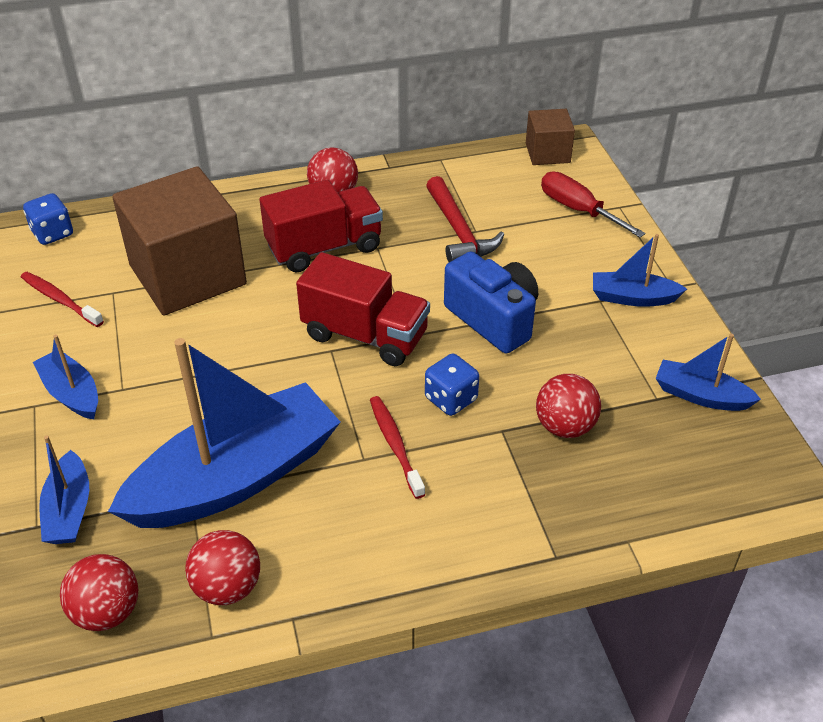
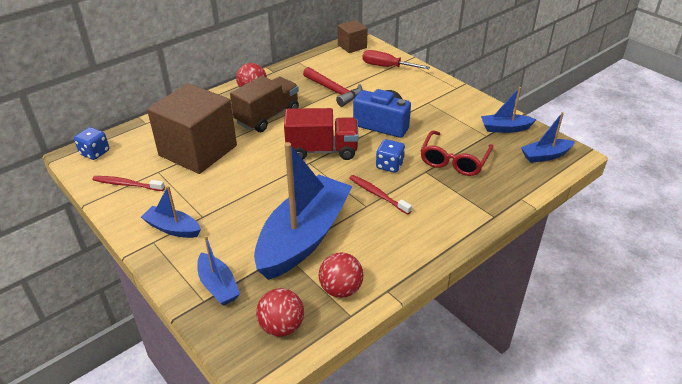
camera: 25 degrees left, 5 degrees down
(324, 247) = (267, 117): red truck -> brown truck
(565, 426) = (454, 160): red ball -> red glasses
(632, 298) = (442, 97): blue boat -> blue boat (545, 156)

